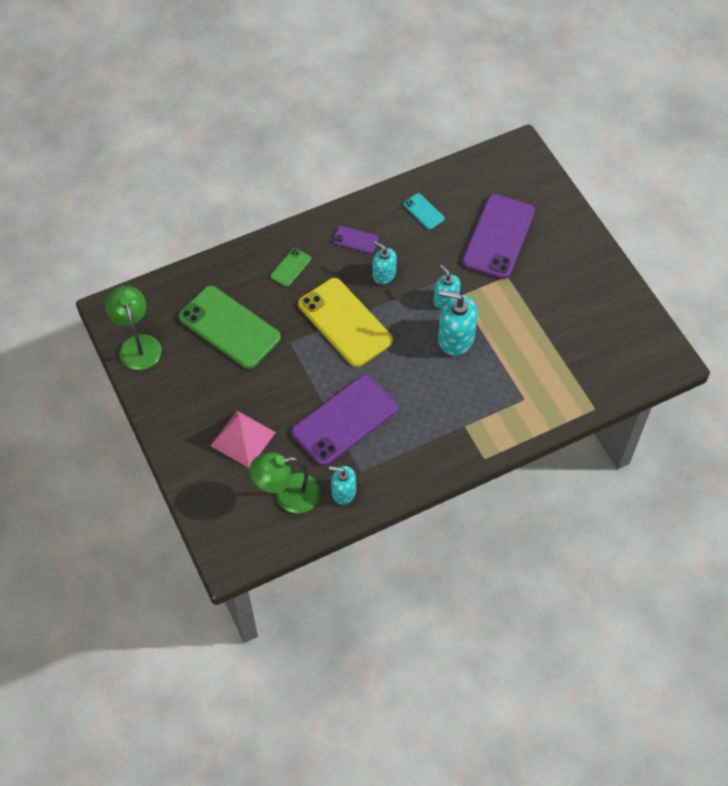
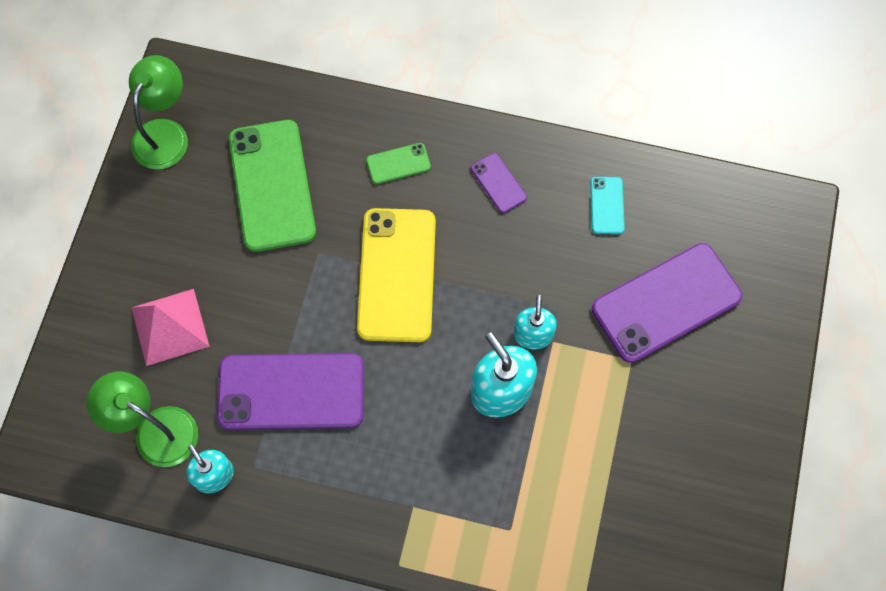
camera: 40 degrees right, 10 degrees up
(384, 274) = (492, 249): turquoise soap dispenser -> none

